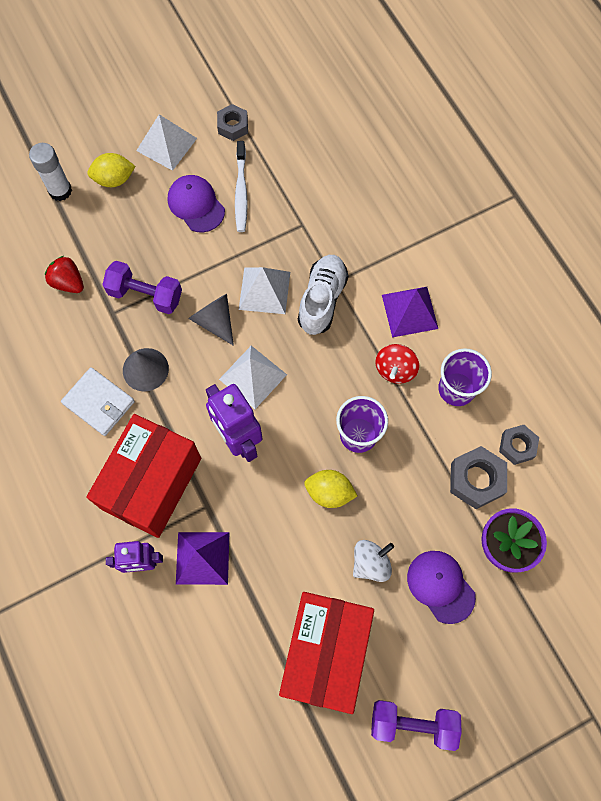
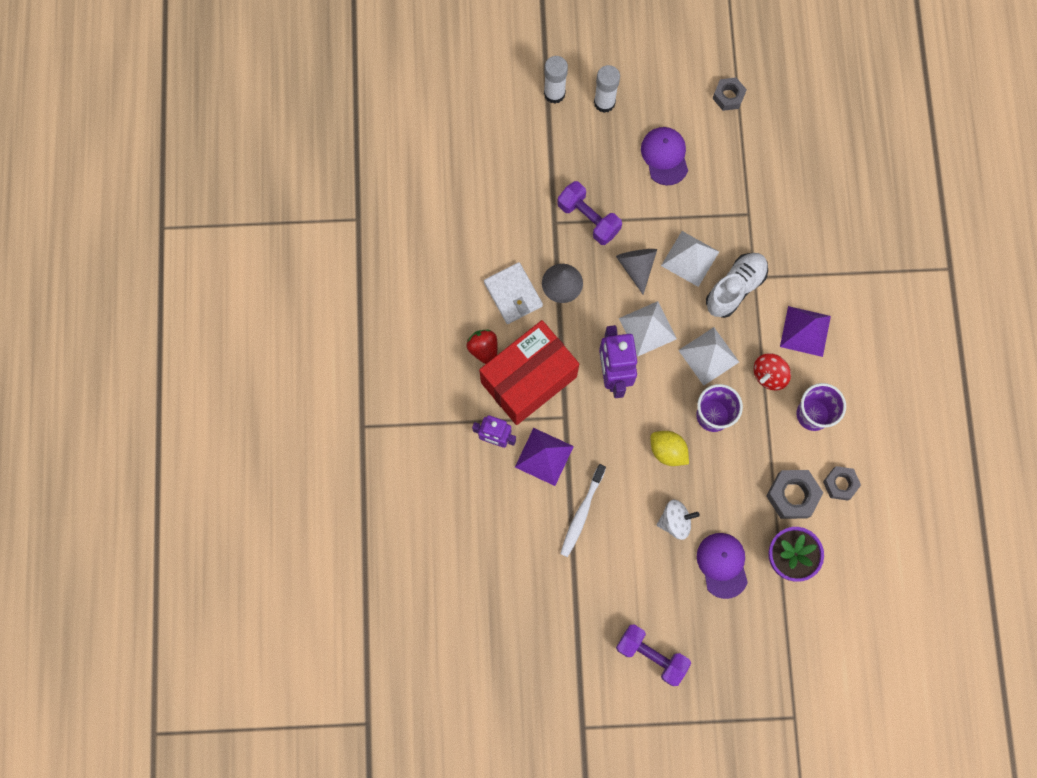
camera: 25 degrees right, 5 degrees up
(68, 282) = (529, 179): red strawberry -> red strawberry (484, 350)
(114, 179) = (604, 102): yellow lemon -> white glue stick
(166, 144) = (663, 89): white pyramid -> white pyramid (708, 356)
(241, 191) = (709, 161): white toothbrush -> white toothbrush (582, 513)
(325, 652) = (608, 572): red box -> none

